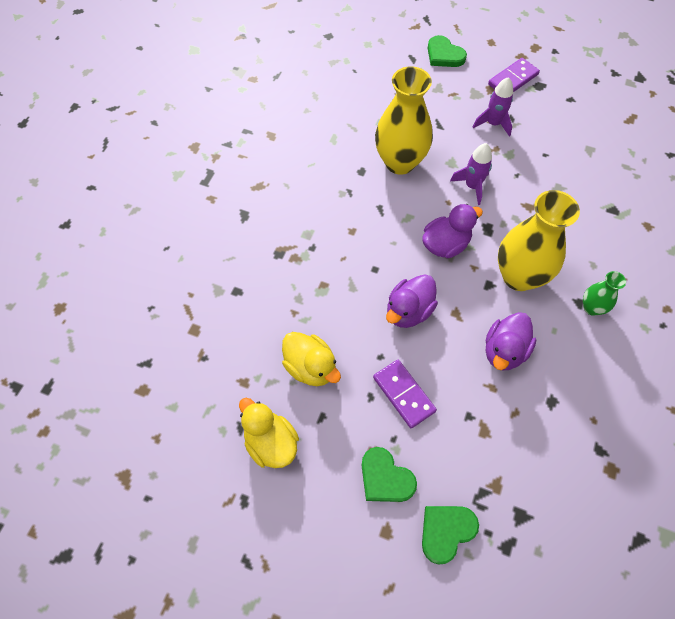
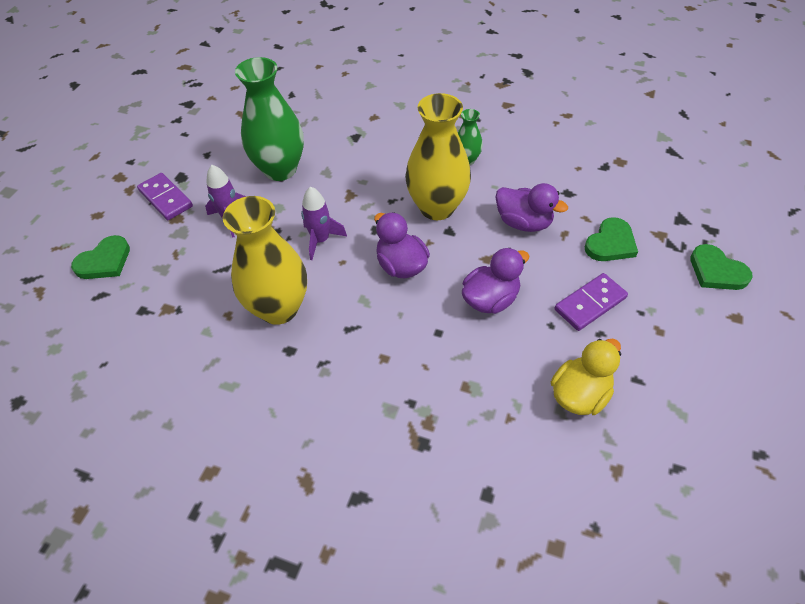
camera: 90 degrees left, 10 degrees down
(271, 442) = (683, 431): yellow duck -> none
(385, 478) = (684, 319): green heart -> green heart (610, 243)
(408, 311) = (490, 299): purple duck -> purple duck turned 75 degrees counterclockwise
(557, 153) = (280, 169): none -> green vase

